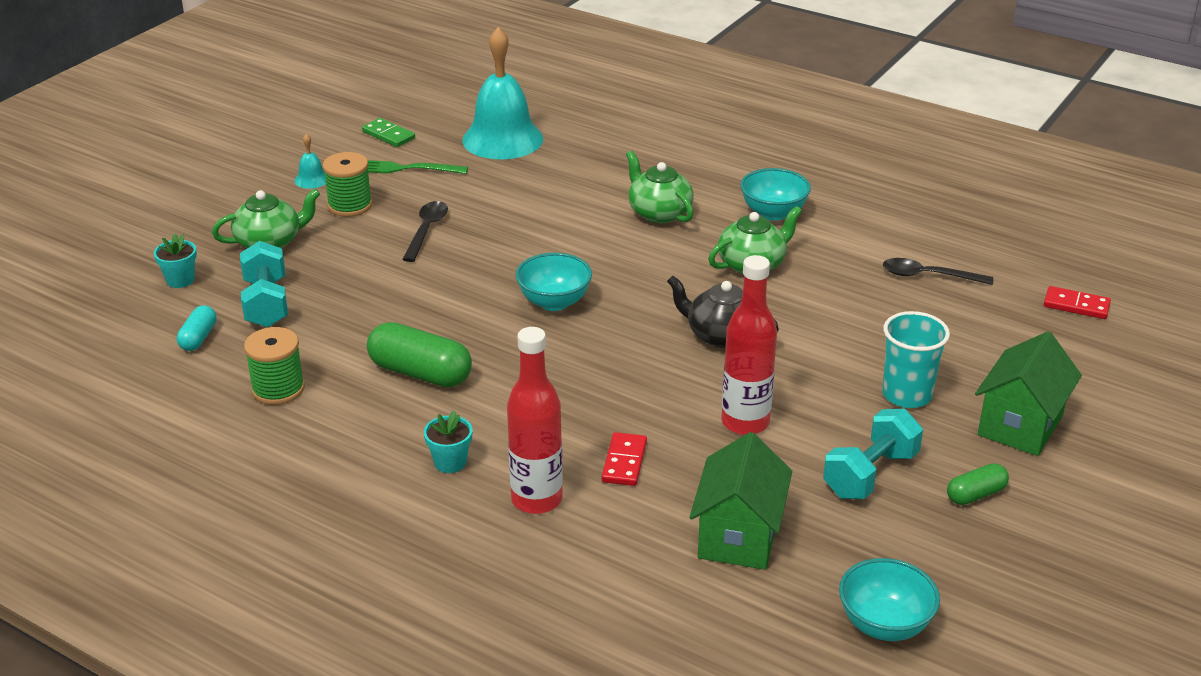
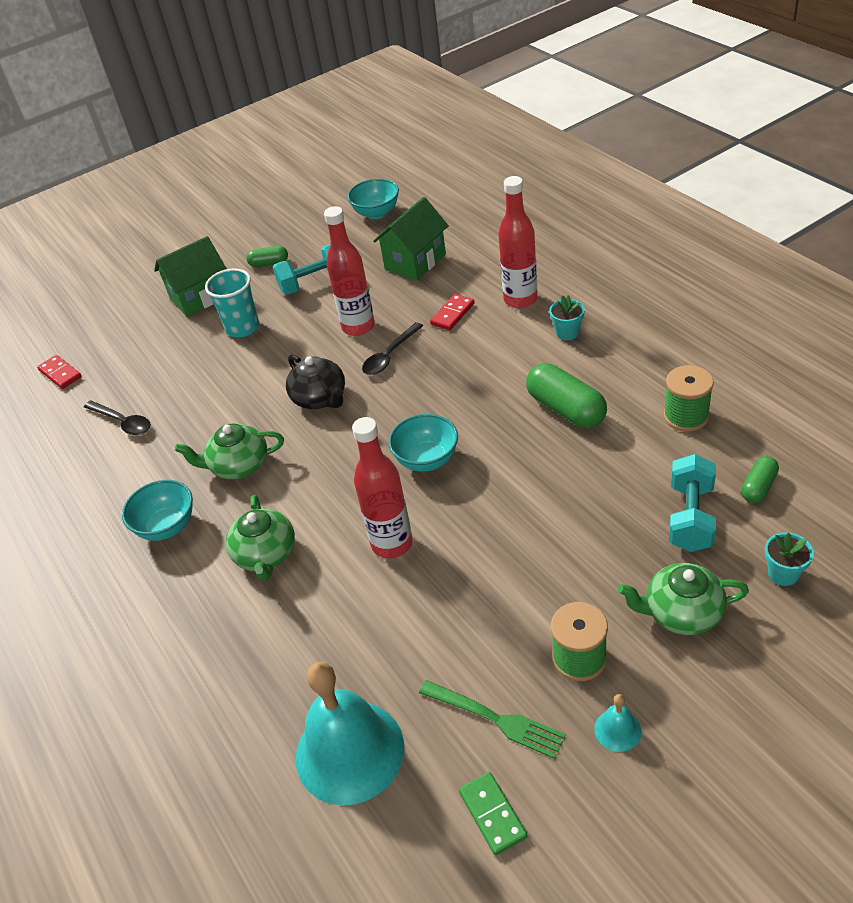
camera: 150 degrees left, 10 degrees up
(198, 338) = (758, 487): turquoise capsule -> green capsule
(426, 230) = (505, 588): black spoon -> black spoon (390, 355)
(547, 239) = (392, 543): none -> red bottle

